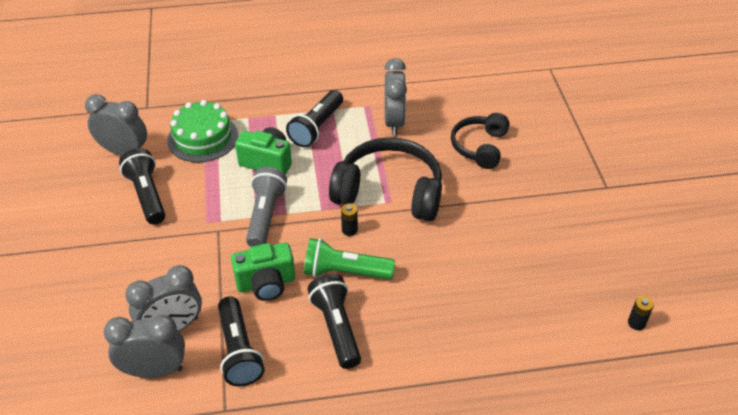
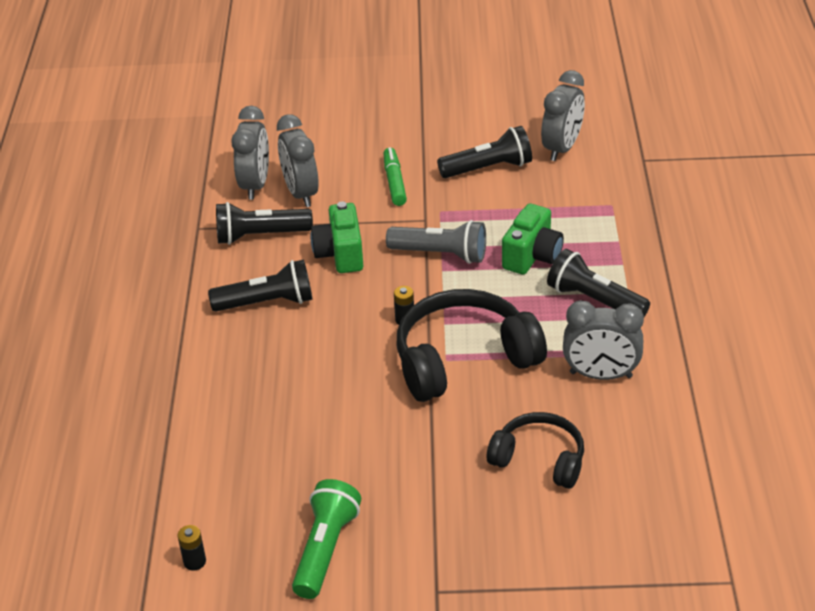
camera: 100 degrees right, 5 degrees down
(161, 257) = (394, 182): none -> green marker
(202, 138) = (582, 204): green cake -> none
(345, 272) = (341, 313): green flashlight -> green flashlight (325, 549)
(389, 191) = (463, 359): black headphones -> black headphones turned 135 degrees counterclockwise

